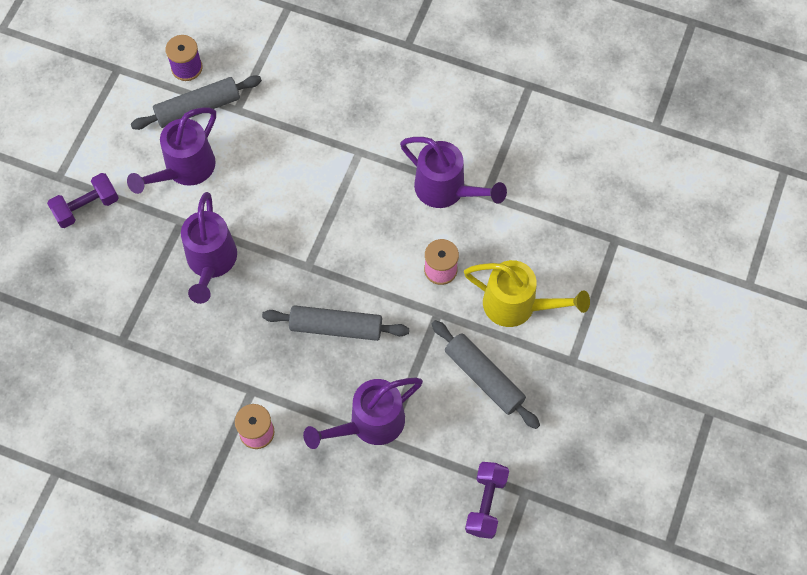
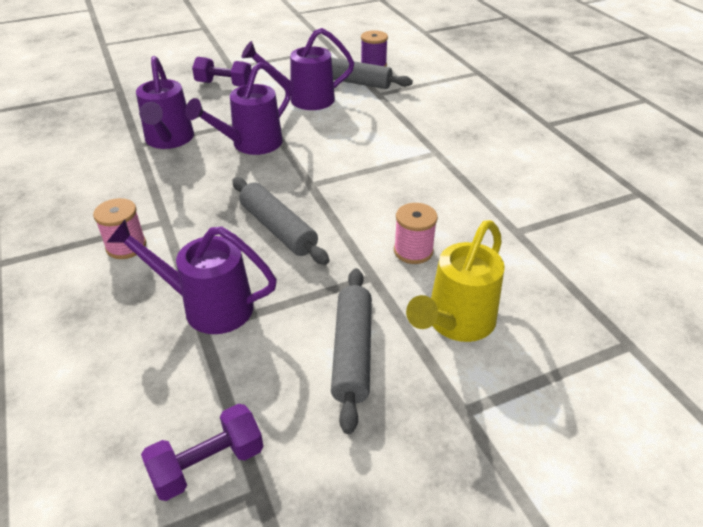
camera: 45 degrees right, 25 degrees down
(446, 190) = (482, 209): purple watering can -> purple watering can (169, 140)
(517, 305) = (456, 323): yellow watering can -> yellow watering can turned 60 degrees clockwise

